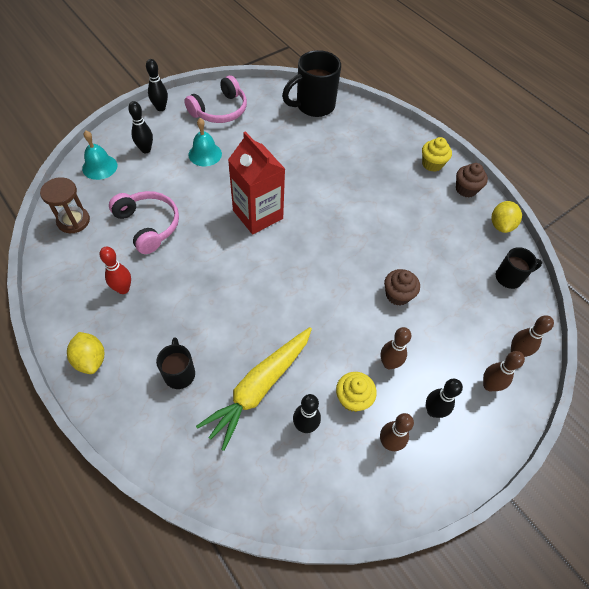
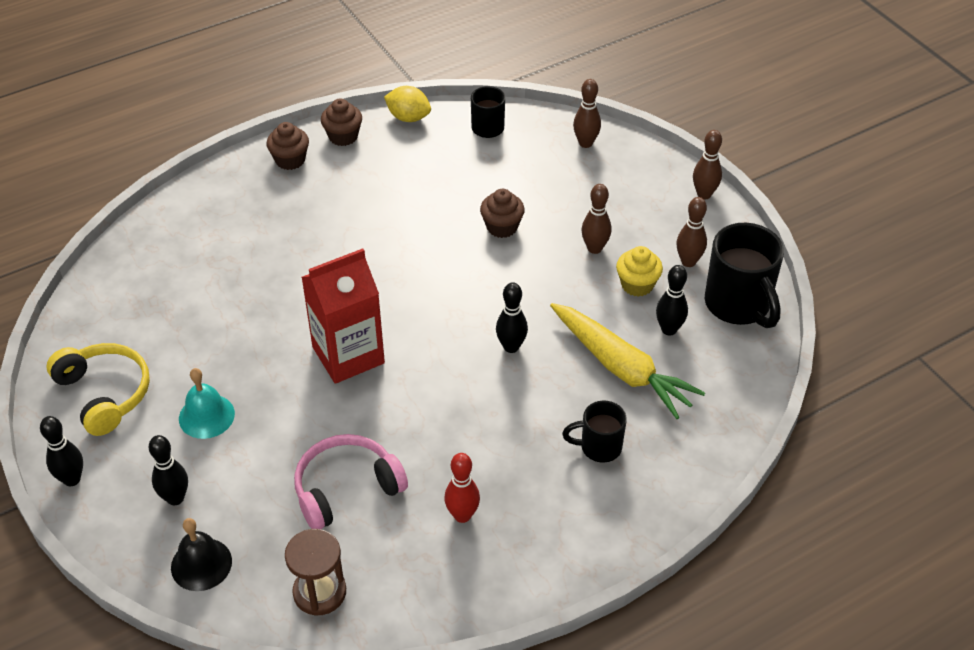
camera: 80 degrees left, 10 degrees down
(91, 359) = (575, 547): yellow lemon -> none
(99, 167) = (201, 564): turquoise bell -> black bell
(220, 110) = (104, 394): pink headphones -> yellow headphones
(313, 106) = (131, 272): black mug -> black mug (738, 305)
(432, 164) = (290, 160): yellow cupcake -> brown cupcake
(433, 411) = (652, 221): black bowling pin -> black bowling pin (511, 347)
(489, 385) = (624, 172): brown bowling pin -> brown bowling pin (704, 194)

